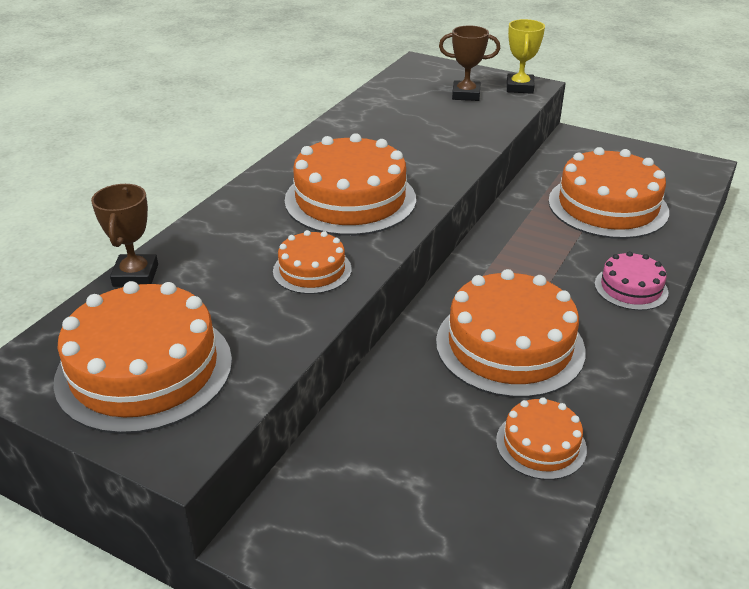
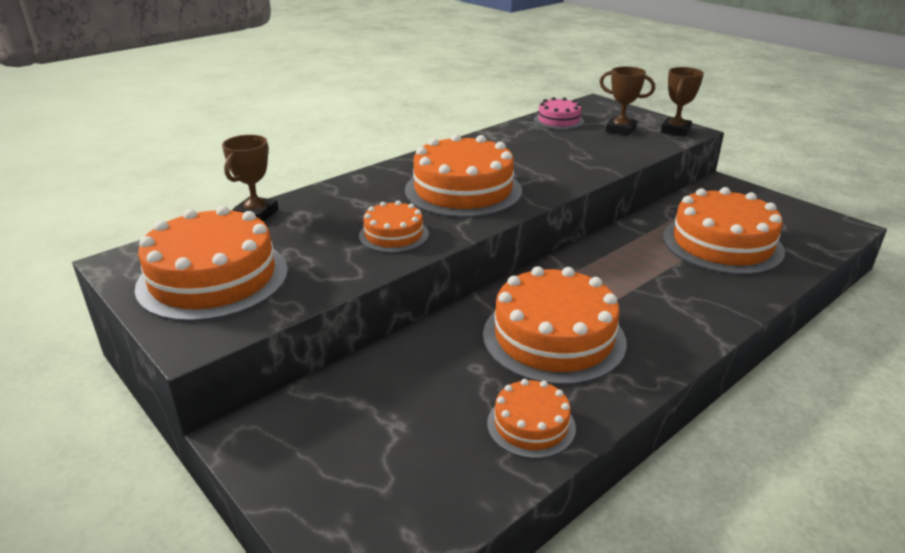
camera: 20 degrees right, 5 degrees down
(519, 87) = (675, 130): yellow trophy -> brown trophy
(631, 288) = (704, 315): pink cake -> pink cake (558, 120)

